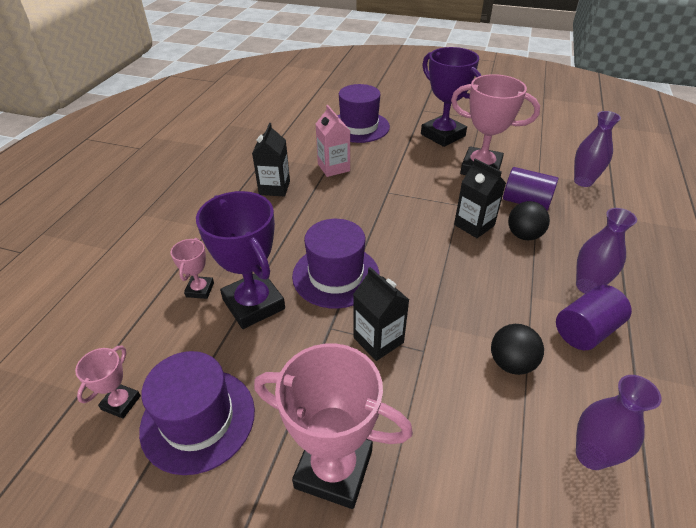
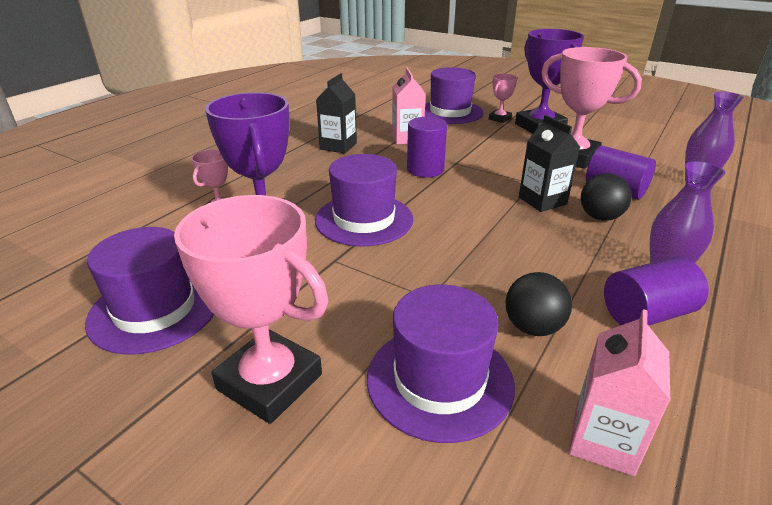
camera: 15 degrees right, 10 degrees down
(121, 402) = (91, 282): pink trophy -> pink trophy (499, 119)
(364, 205) = (425, 169): none -> purple cylinder
(378, 340) = (382, 279): black carton -> none
(462, 432) = (440, 380): none -> purple hat
(591, 455) = (603, 440): purple vase -> pink carton

